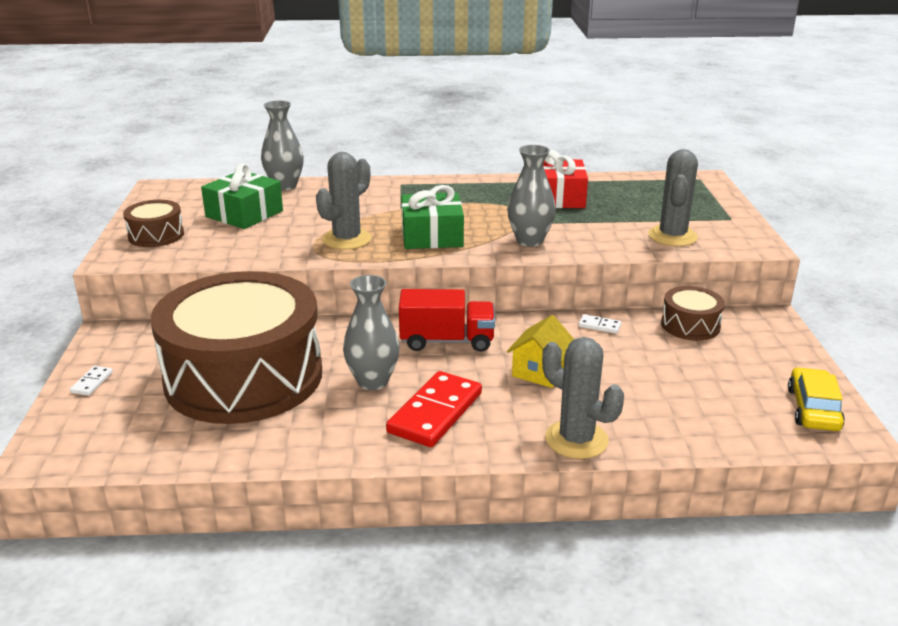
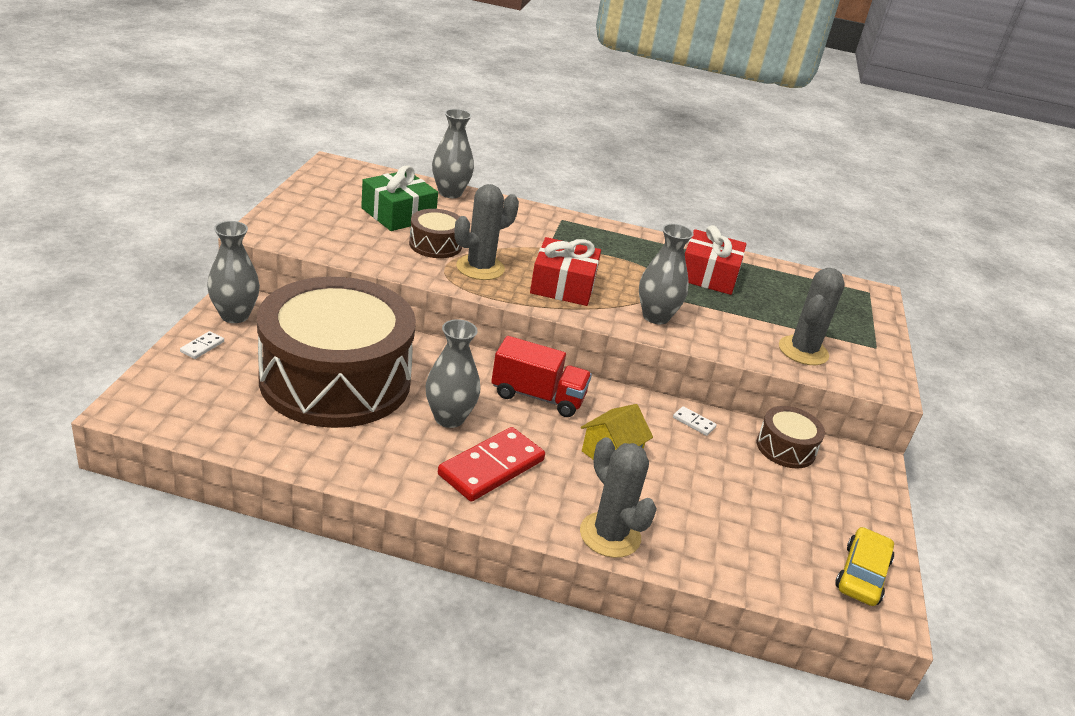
camera: 10 degrees right, 5 degrees up
(113, 346) = (234, 315): none -> grey vase
(156, 235) = (308, 216): brown drum -> brown drum (435, 245)
(432, 236) = (563, 285): green gift -> red gift

